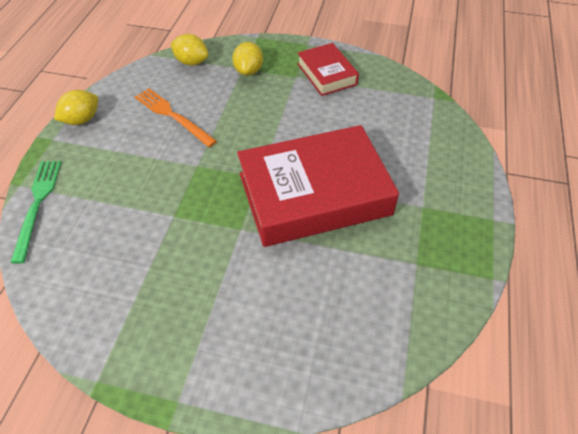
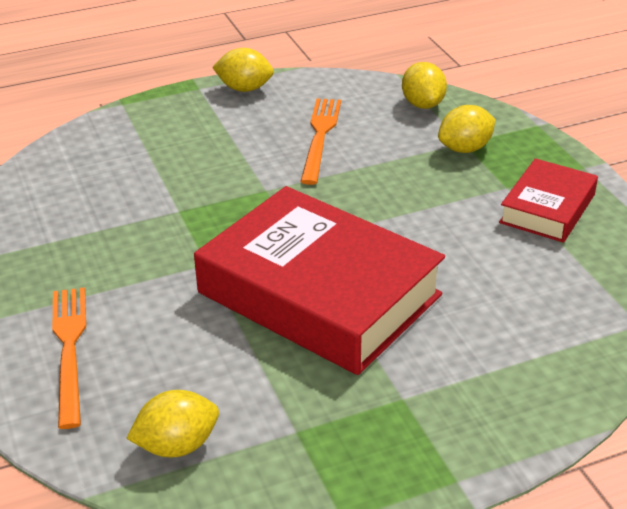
camera: 55 degrees right, 15 degrees down
(37, 204) = (109, 126): green fork -> none
(260, 341) = (69, 349): none -> orange fork
(391, 325) = (177, 445): none -> yellow lemon

